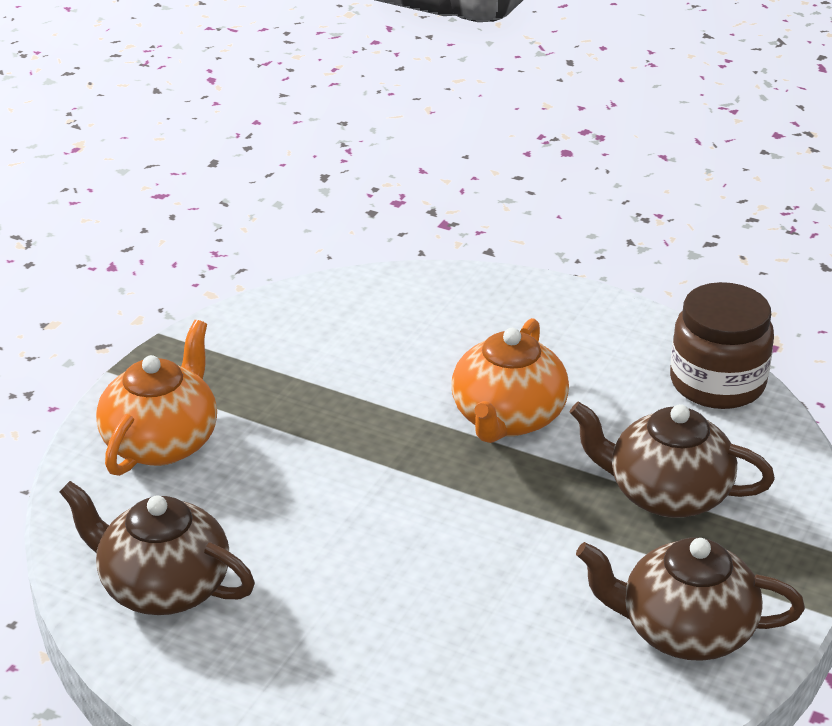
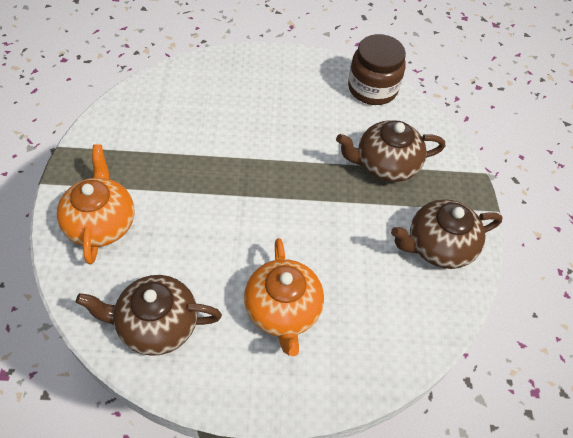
camera: 30 degrees left, 20 degrees up
(508, 418) = (283, 143): orange teapot -> orange teapot (283, 310)

